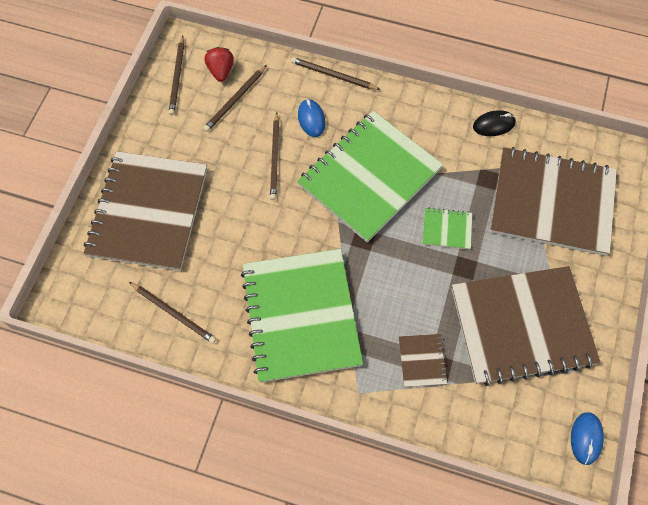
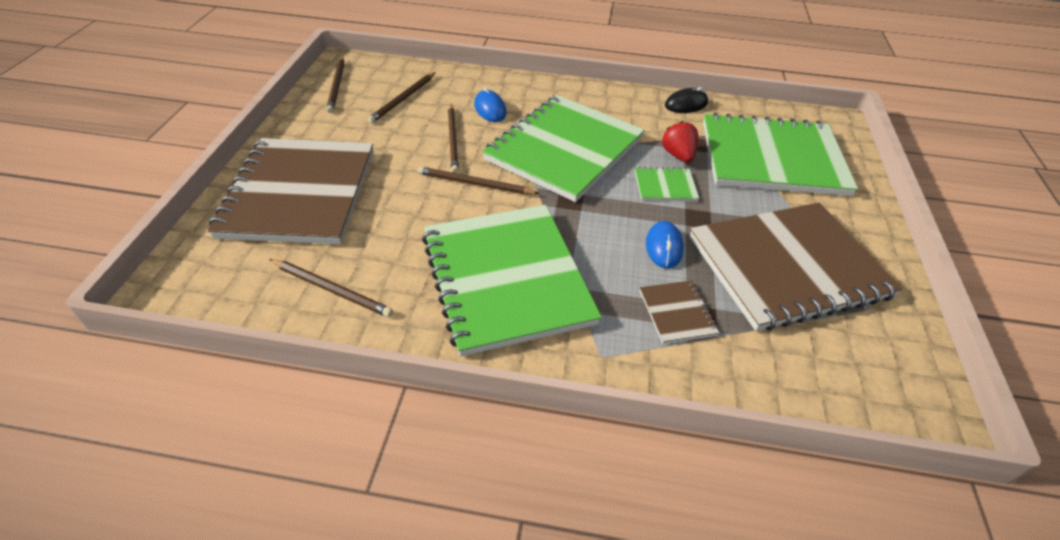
camera: 10 degrees left, 20 degrees down
(221, 71) = (385, 80): red strawberry -> red strawberry (678, 155)
(333, 75) = (508, 78): brown pencil -> brown pencil (475, 184)
(552, 202) = (772, 158): brown notebook -> green notebook
(586, 438) = (926, 380): blue mouse -> blue mouse (664, 247)

